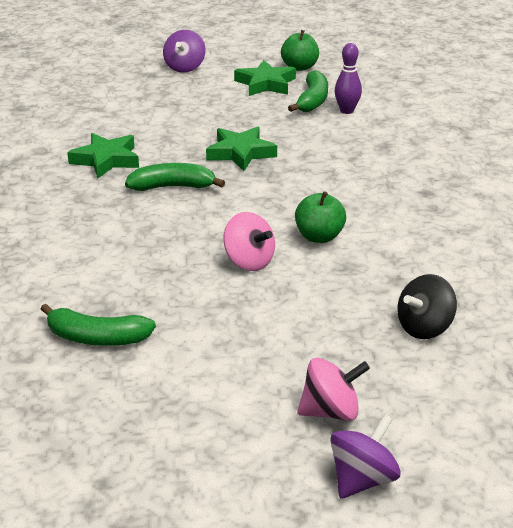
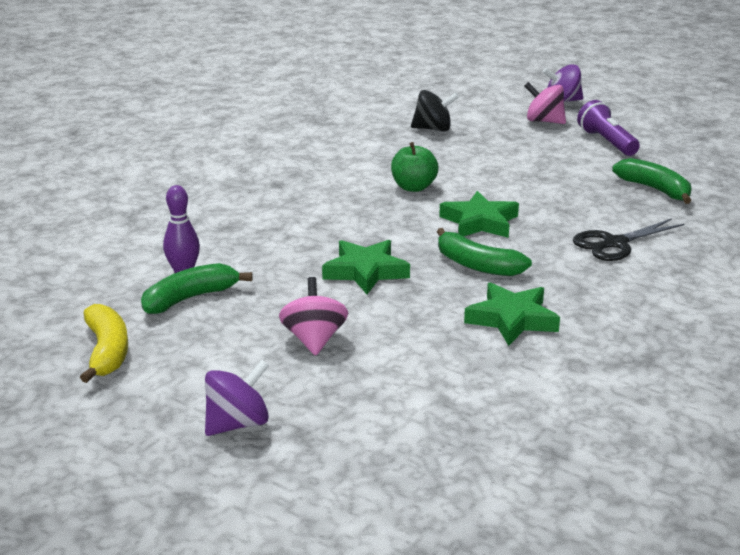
camera: 140 degrees left, 5 degrees down
(85, 249) = (614, 244): none -> black scissors
(214, 403) = (607, 142): none -> purple flashlight
(249, 261) = (490, 192): pink spinning top -> pink spinning top (314, 340)
(266, 84) = (192, 344): green star -> green star (479, 222)
(299, 67) = (107, 352): green apple -> yellow banana

